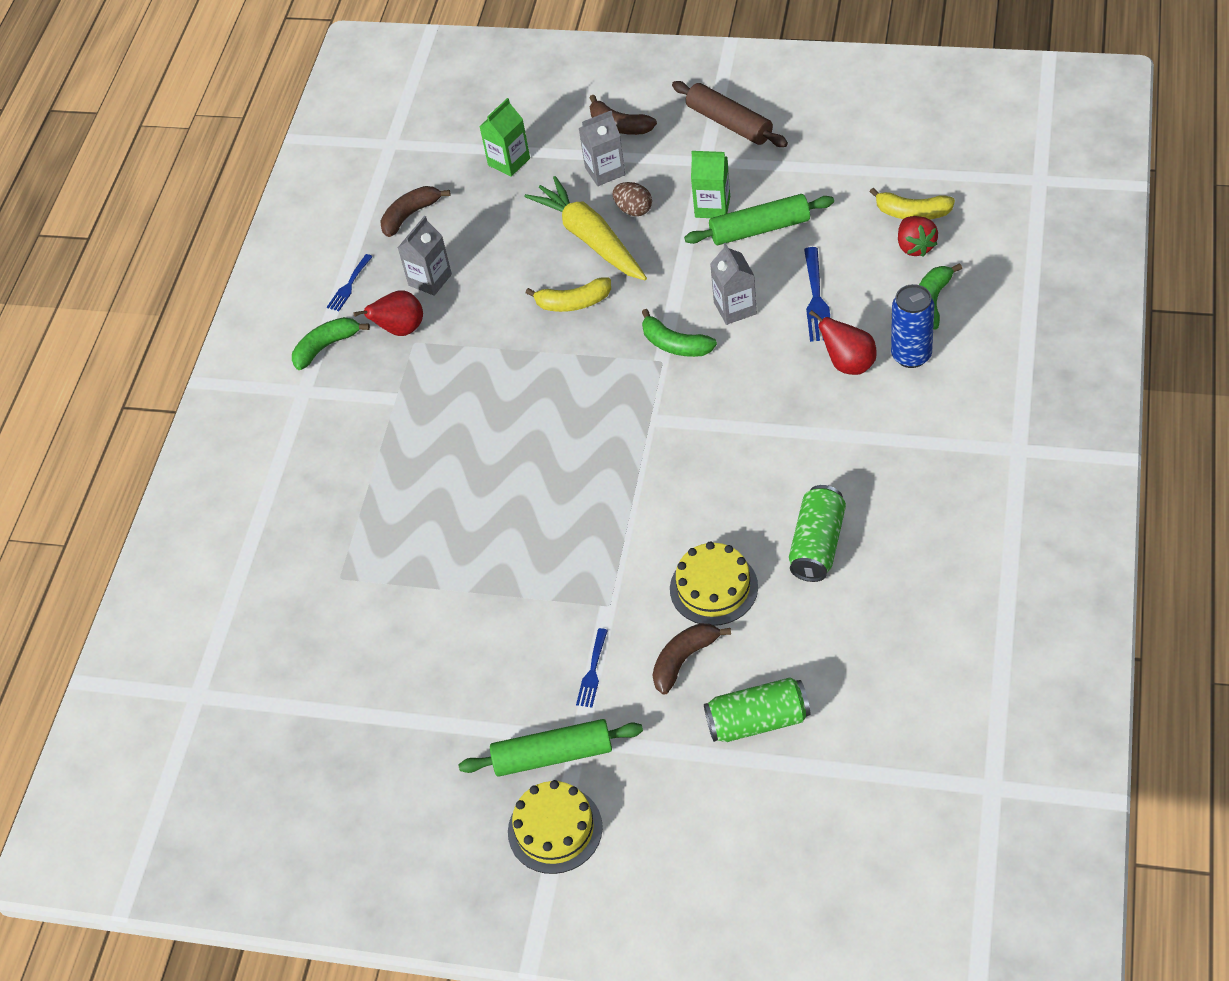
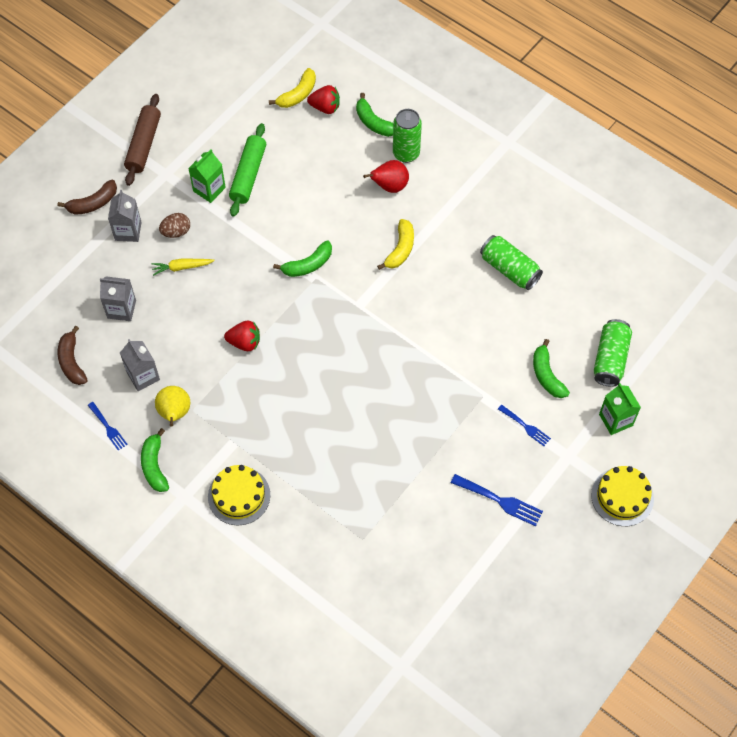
camera: 70 degrees left, 10 degrees up
(400, 330) = (175, 413): red pear -> yellow pear
(509, 162) = (71, 281): green carton -> green carton (616, 420)
(530, 342) = (244, 342): none -> red strawberry
(553, 755) = (571, 475): green rolling pin -> none
(573, 303) = (230, 303): yellow banana -> yellow banana (400, 249)
(590, 238) = (182, 267): yellow carrot -> yellow carrot, size x0.48
(683, 660) = (546, 375): brown banana -> green banana
(713, 588) = (506, 335): yellow cake -> yellow cake (239, 495)
(729, 123) = (144, 144): brown rolling pin -> brown rolling pin turned 60 degrees counterclockwise
(735, 308) = (303, 220): grey carton -> grey carton (121, 309)
(816, 299) = (328, 176): blue fork -> blue fork (500, 501)
(911, 355) = (406, 153): blue can -> green can

